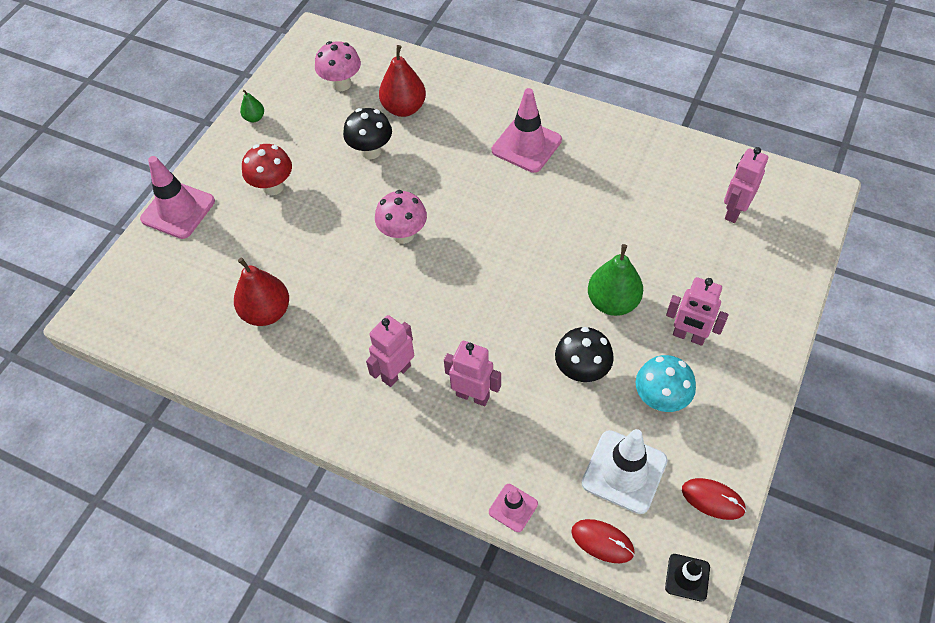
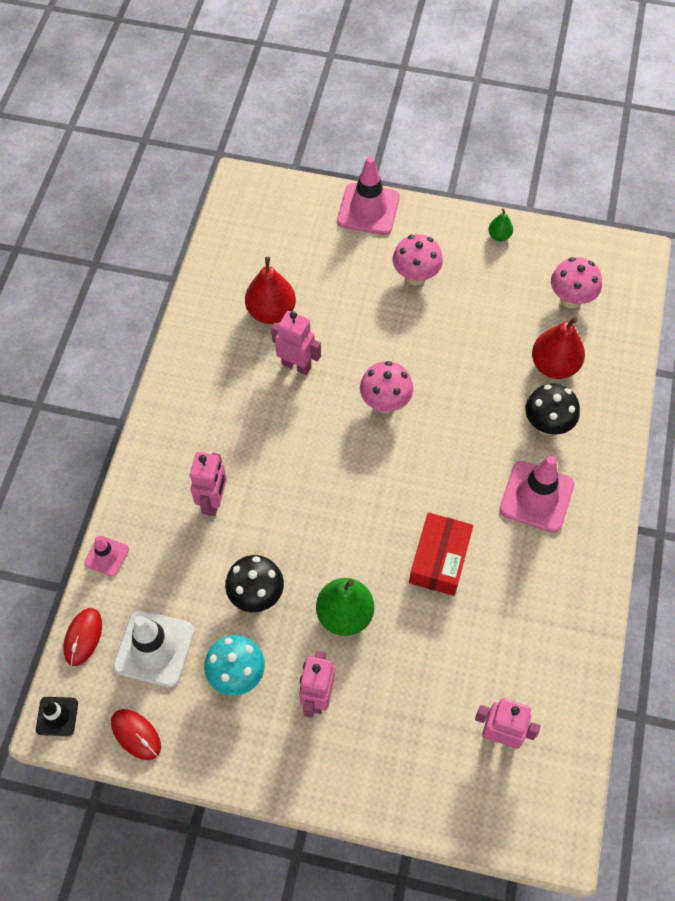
camera: 75 degrees right, 5 degrees up
(273, 187) = (415, 276): red mushroom -> pink mushroom
(371, 151) = (485, 349): black mushroom -> black mushroom (547, 425)
(396, 373) = (226, 432): pink robot -> pink robot (296, 365)
(571, 222) = (439, 559): none -> red box
(713, 499) = (136, 734): red mouse -> red mouse turned 60 degrees counterclockwise

